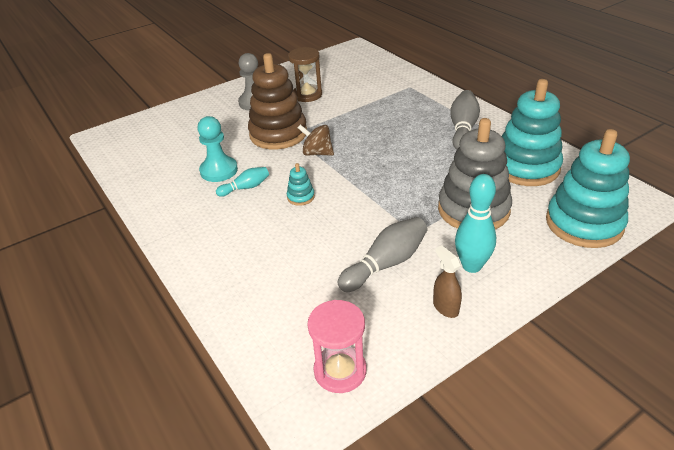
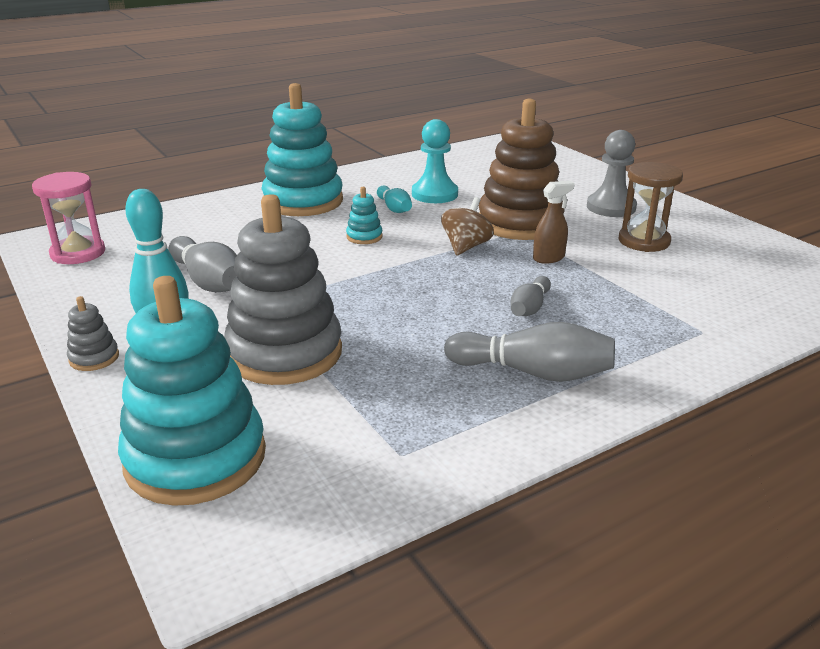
camera: 90 degrees right, 10 degrees down
(397, 130) = (529, 308): none -> grey bowling pin
(445, 307) = (111, 312): brown spray bottle -> brown spray bottle (549, 258)
(510, 295) = (94, 358): none -> grey stacking toy
(526, 167) = (387, 425): turquoise stacking toy -> turquoise stacking toy (303, 201)

